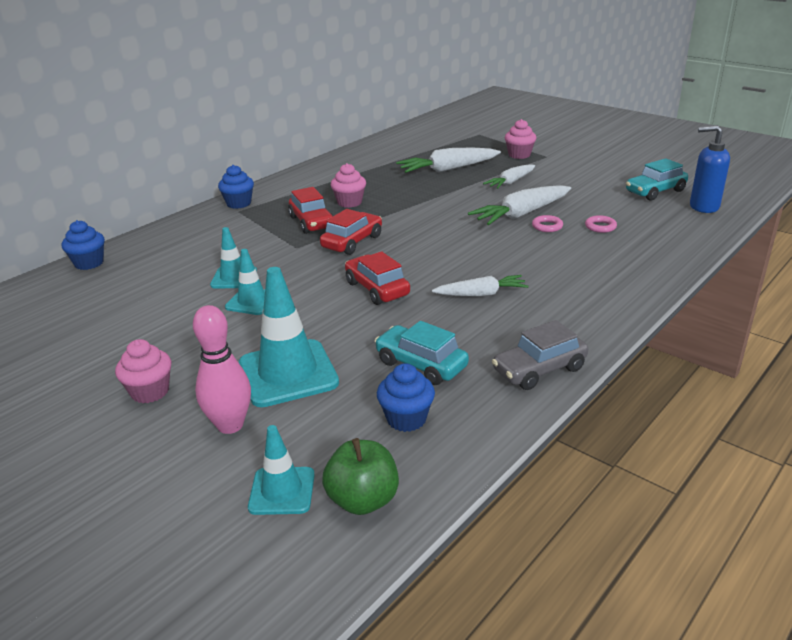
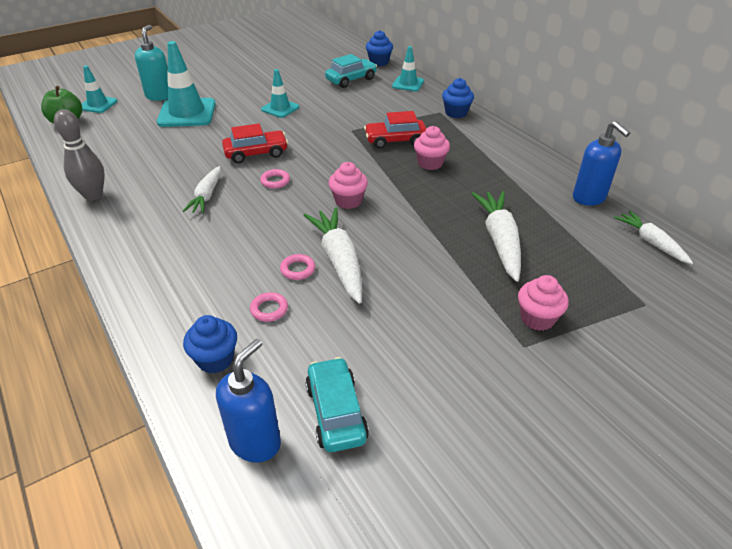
camera: 105 degrees right, 10 degrees up
(150, 392) = (211, 78): pink cupcake -> pink cupcake (348, 201)
(230, 425) = (159, 96): pink bowling pin -> turquoise soap dispenser
(234, 278) = (319, 104): turquoise traffic cone -> turquoise traffic cone (408, 84)
(352, 242) = (343, 154): red car -> none
(371, 149) = (589, 198): none -> blue soap dispenser
(406, 419) = (106, 141): blue cupcake -> blue cupcake (215, 359)
(421, 364) = (148, 154): turquoise car -> turquoise car (351, 80)
(427, 264) = (275, 181): none -> pink ring
(510, 182) = (435, 280): white carrot -> white carrot (651, 242)
(539, 369) = (93, 195): grey car -> grey bowling pin

